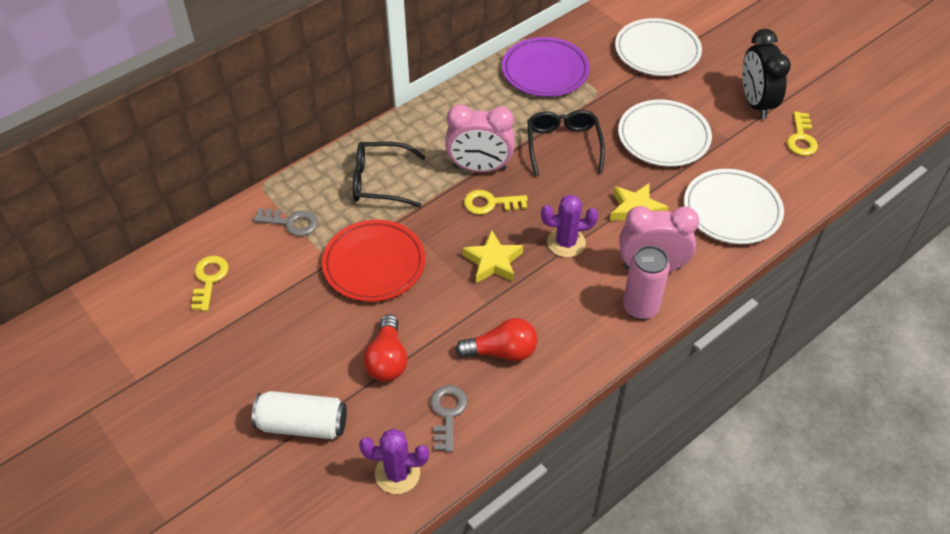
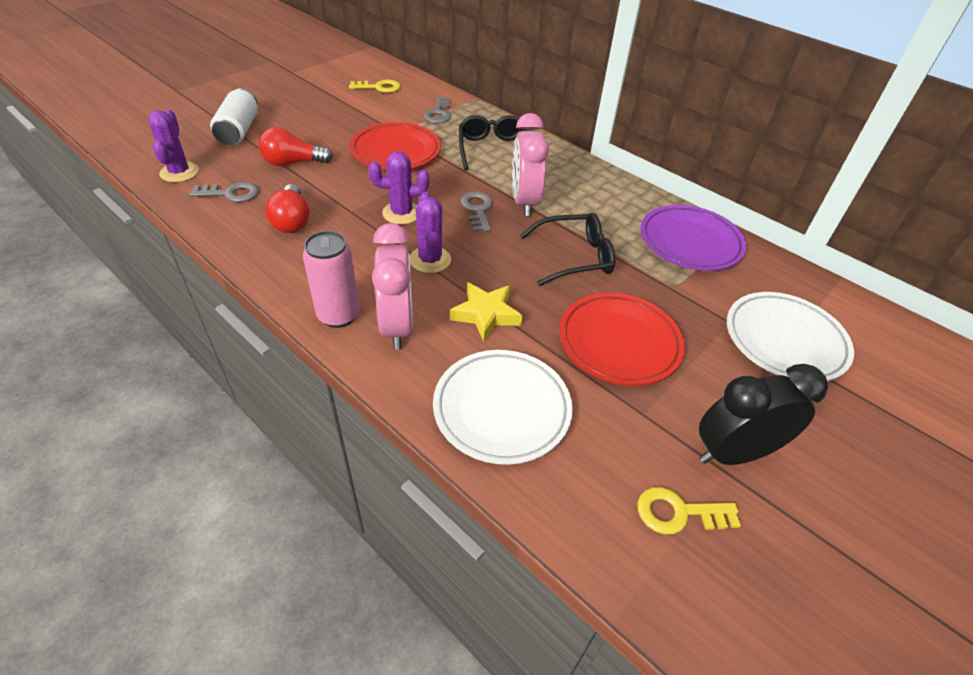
camera: 80 degrees right, 5 degrees down
(490, 203) = (477, 209): yellow key -> grey key
(493, 261) = (401, 213): yellow star -> purple cactus
(663, 137) = (619, 342): white plate -> red plate

